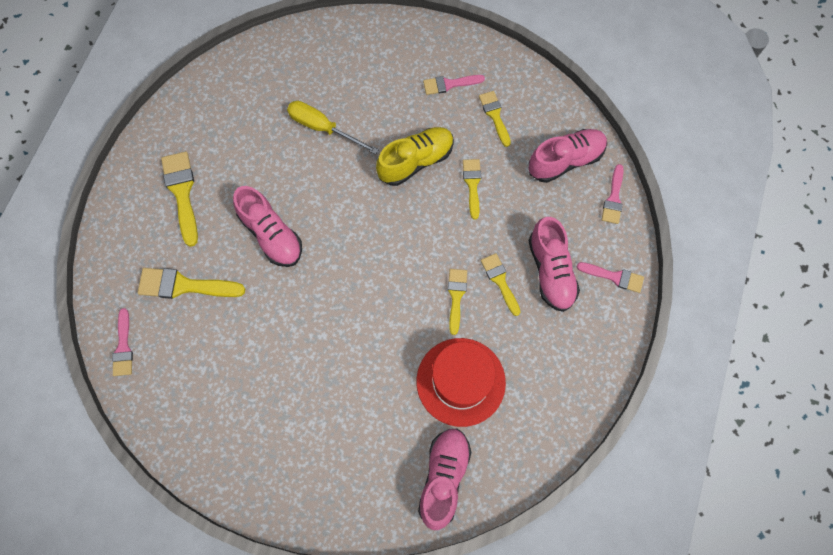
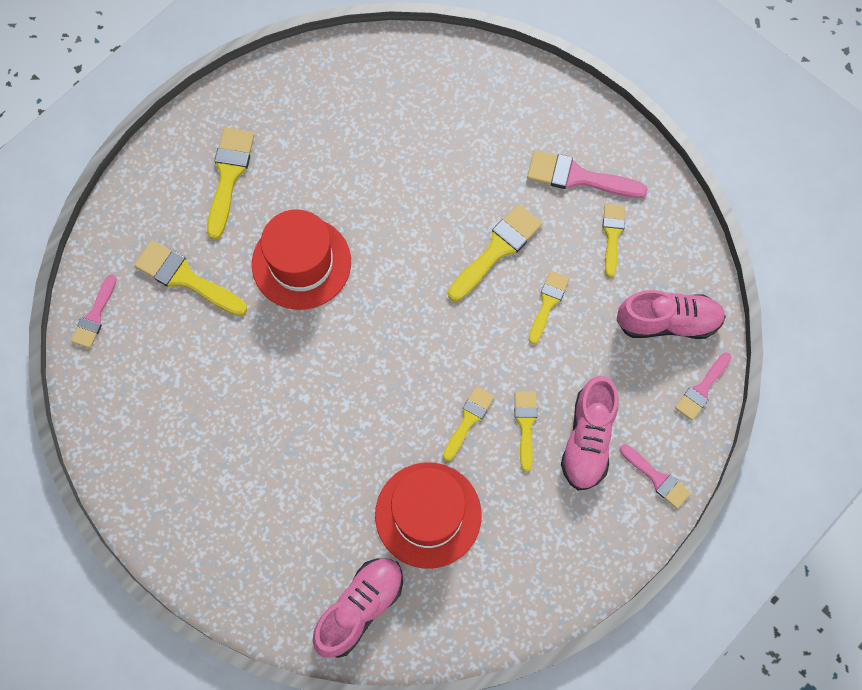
camera: 25 degrees right, 0 degrees up
(271, 234) = (301, 263): pink shoe -> red hat
(323, 128) = (412, 168): yellow screwdriver -> none
(415, 161) = (497, 249): yellow shoe -> yellow brush
(449, 84) = (578, 177): pink brush -> pink brush, size x1.57

